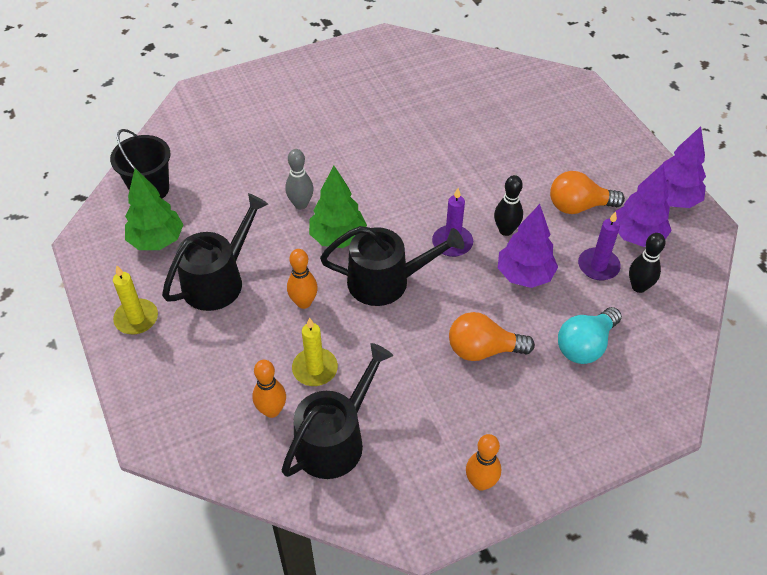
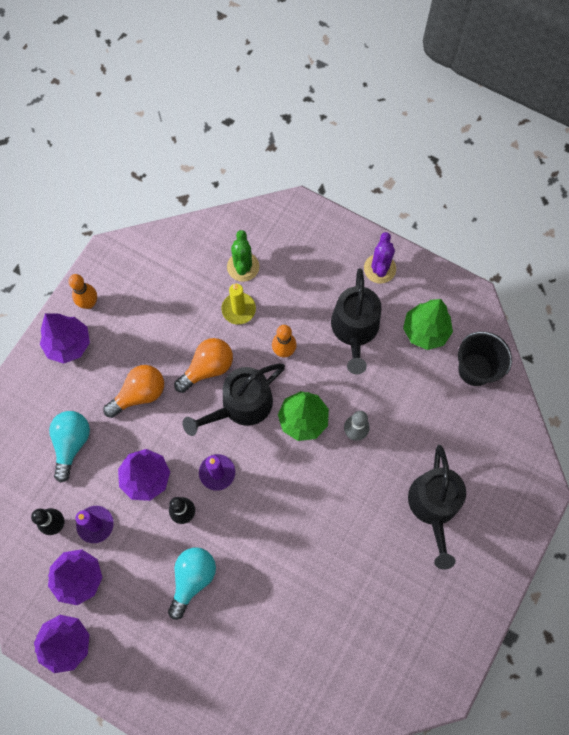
camera: 145 degrees right, 20 degrees up
(136, 318) = (379, 269): yellow candle -> purple cactus
(272, 410) = (243, 267): orange bowling pin -> green cactus
(335, 439) = (192, 274): black watering can -> black watering can (434, 506)
(530, 184) = (192, 579): none -> turquoise light bulb
(533, 448) = (69, 344): none -> purple tree
(578, 206) = (140, 580): orange light bulb -> orange light bulb (207, 368)

